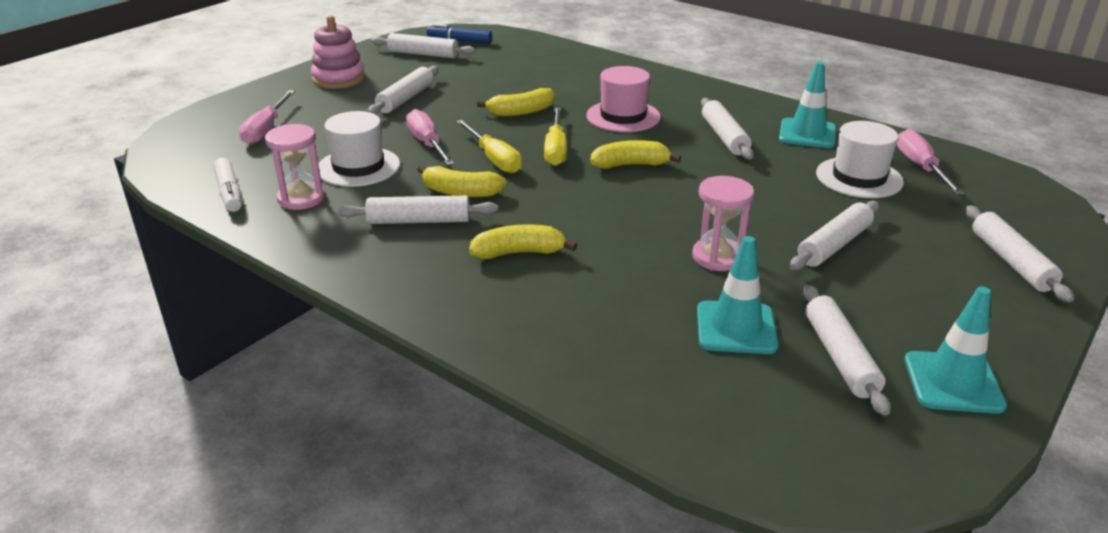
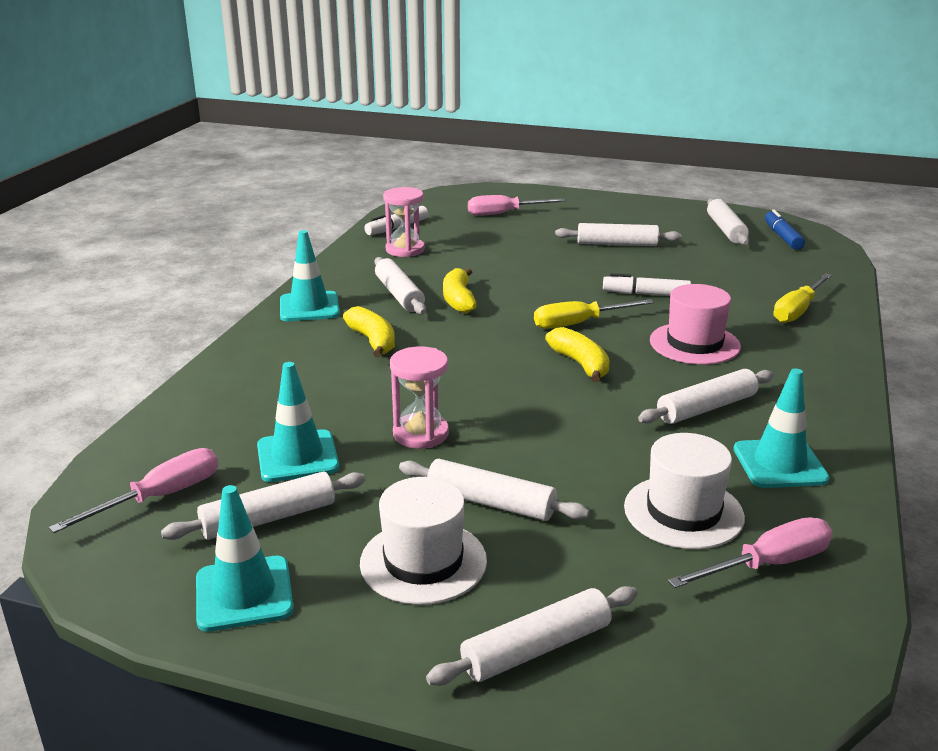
camera: 70 degrees right, 5 degrees down
(339, 79) = (626, 213): pink stacking toy -> none
(358, 167) = (470, 256): white hat -> white hat (423, 561)
(402, 279) = (309, 307): none -> turquoise traffic cone
(427, 144) = (535, 270): pink screwdriver -> pink screwdriver (160, 497)
(493, 159) = (532, 301): yellow screwdriver -> yellow screwdriver (797, 310)
(521, 112) = (646, 294): yellow banana -> white marker

